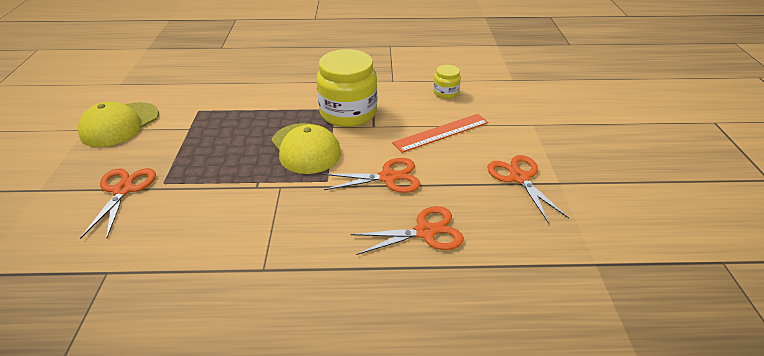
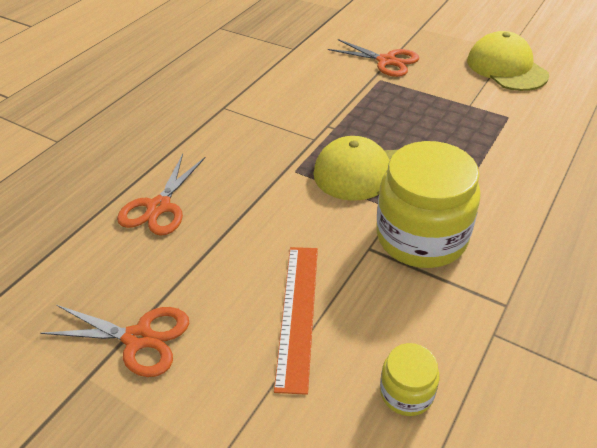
camera: 125 degrees right, 5 degrees up
(388, 177) = (257, 216): orange scissors -> none

